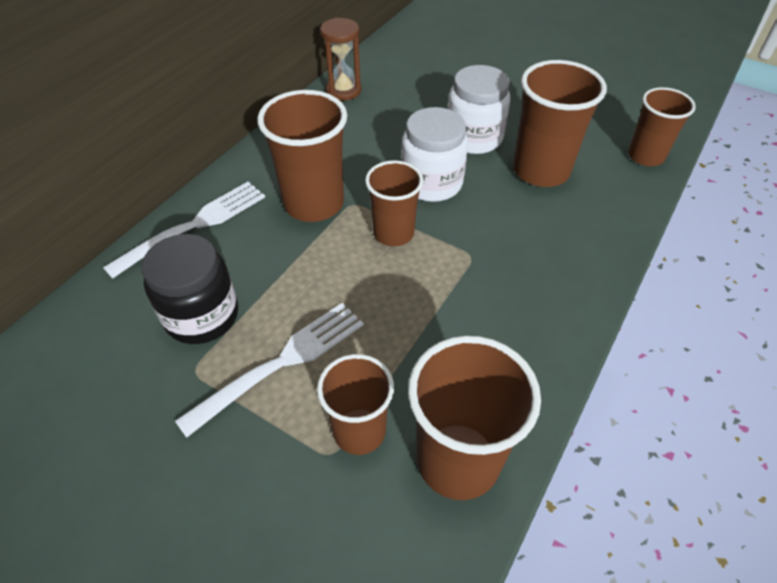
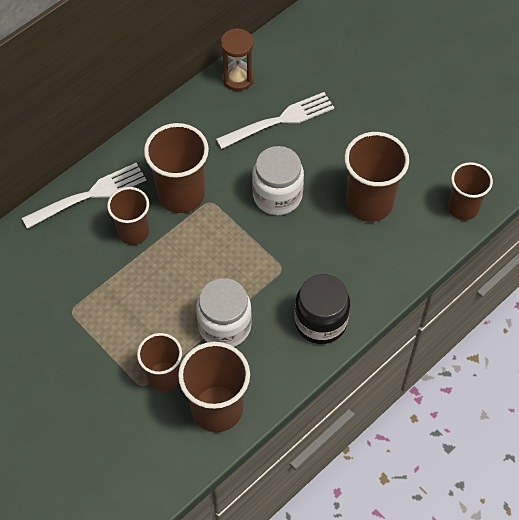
camera: 15 degrees right, 10 degrees up
(202, 316) = (82, 272): black jar -> black jar (320, 321)
(281, 363) = (127, 319): white fork -> white fork (279, 120)
(393, 233) = (232, 235): brown cup -> brown cup (133, 232)
(473, 138) = (329, 157): white jar -> white jar (224, 326)

